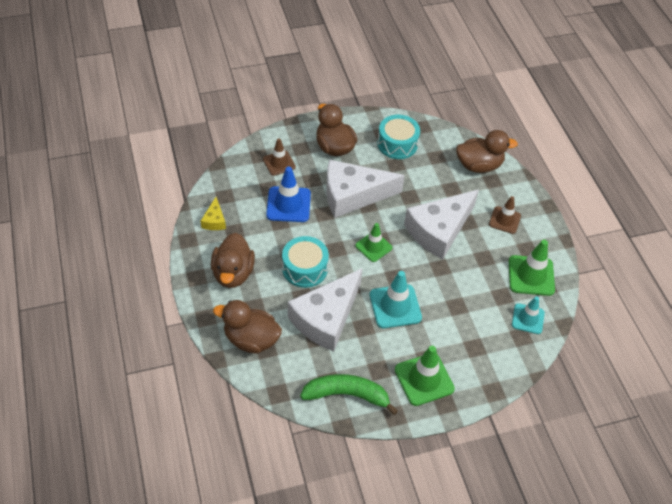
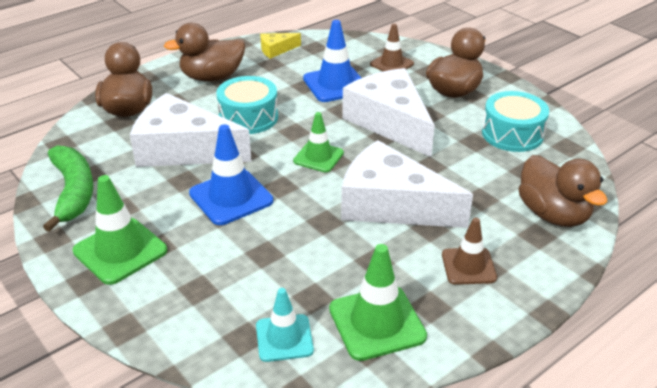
camera: 70 degrees right, 15 degrees down
(395, 306) = (231, 197): turquoise traffic cone -> blue traffic cone

